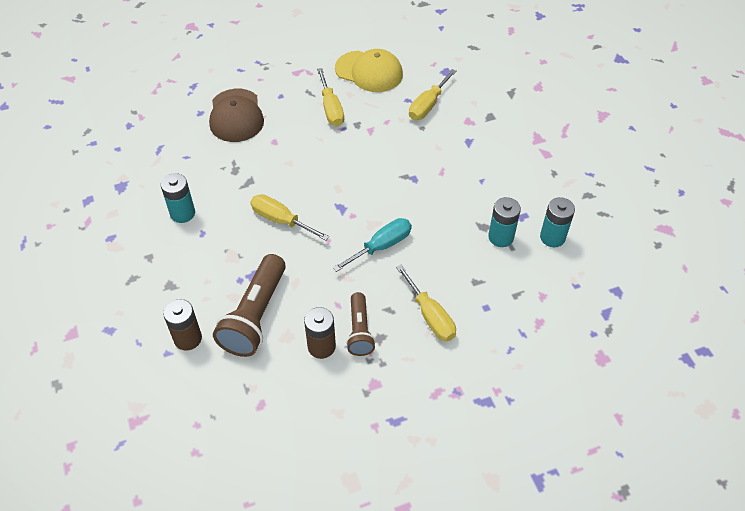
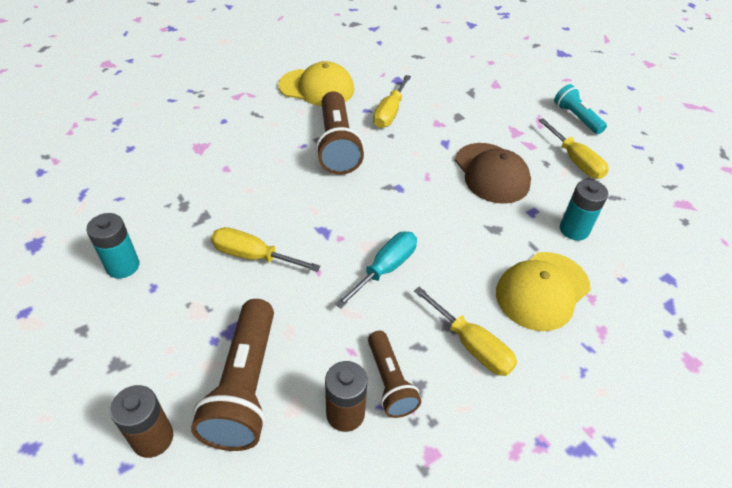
camera: 15 degrees left, 5 degrees down
(236, 116) = (174, 146): brown cap -> brown cap (491, 173)
(331, 108) = (284, 127): yellow screwdriver -> yellow screwdriver (575, 161)
(372, 132) = (337, 145): none -> brown flashlight
(500, 237) = (518, 238): turquoise battery -> none
(503, 283) = (542, 290): none -> yellow cap
(602, 131) = (576, 118): none -> turquoise flashlight

